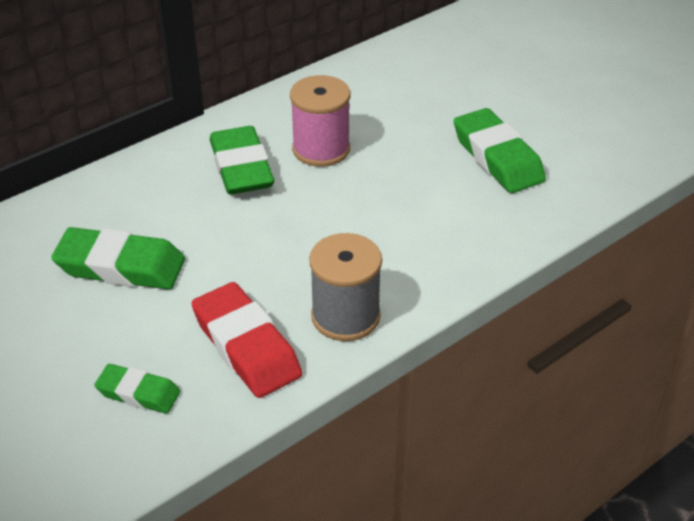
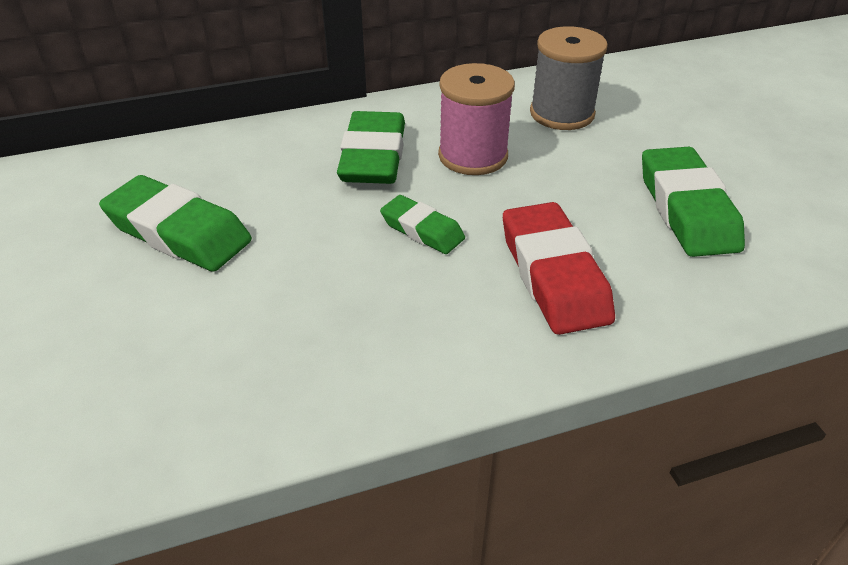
camera: 20 degrees right, 0 degrees up
(138, 393) = (93, 391): green eraser -> green eraser (422, 230)
(246, 346) = (255, 367): red eraser -> red eraser (553, 275)
(345, 316) = (400, 362): grey spool -> grey spool (562, 113)

